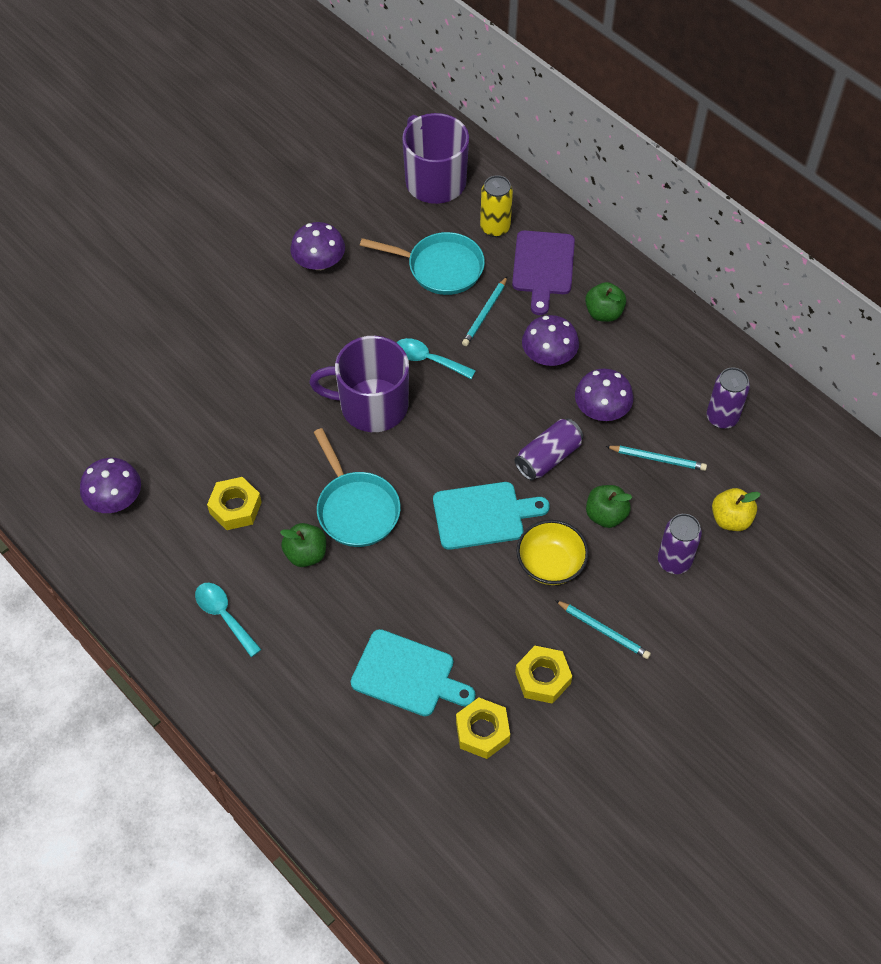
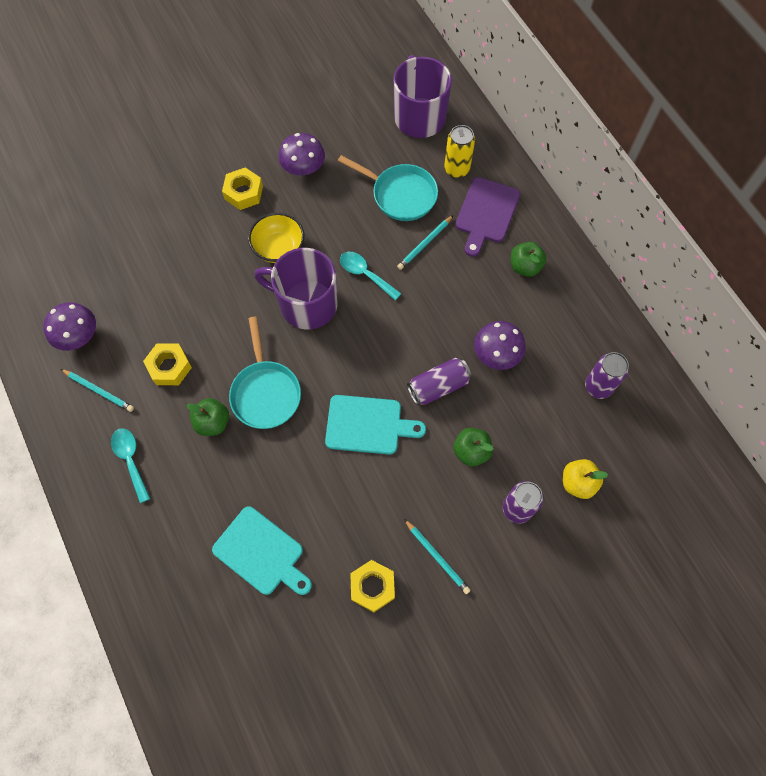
camera: 15 degrees right, 10 degrees up
(482, 731) = (307, 621): yellow nut -> yellow nut (244, 193)
(548, 356) = (466, 294): purple mushroom -> none
(550, 564) = (410, 484): yellow bowl -> yellow bowl (279, 248)
(657, 459) = (531, 411): turquoise pencil -> turquoise pencil (98, 391)

